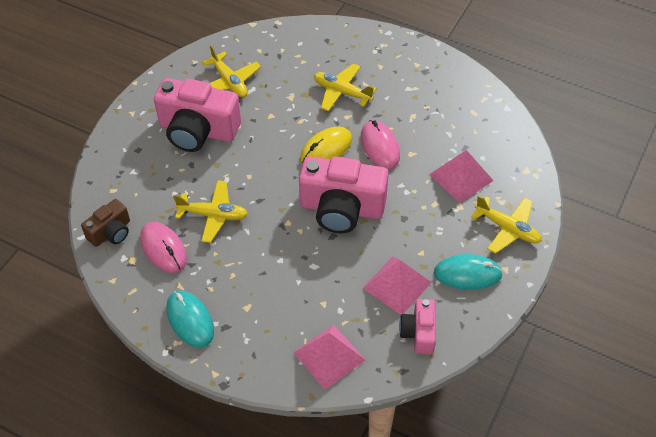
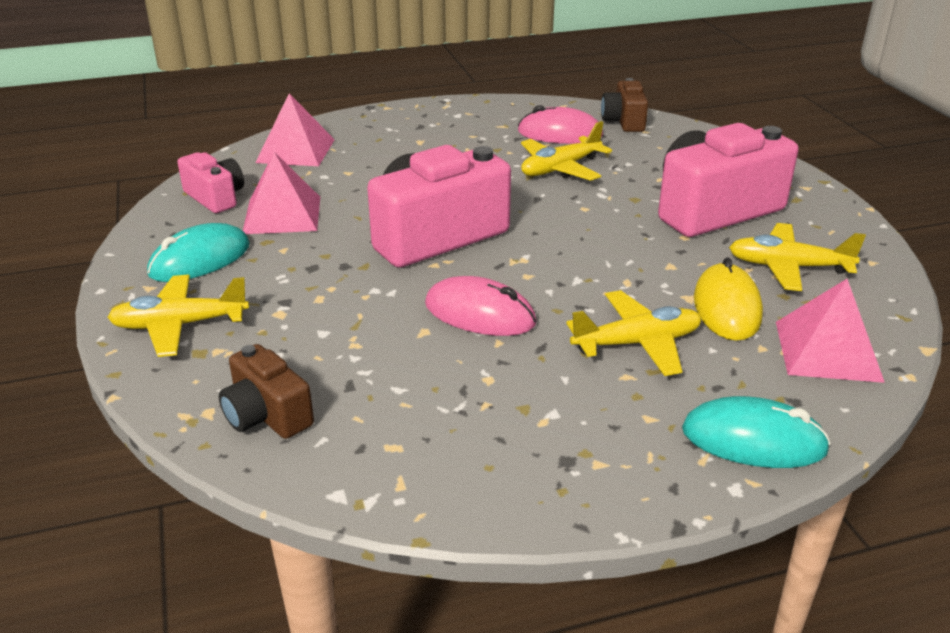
camera: 135 degrees right, 20 degrees down
(190, 320) = (457, 116): turquoise mouse -> turquoise mouse (753, 440)
(326, 149) = (543, 273): yellow mouse -> yellow mouse (726, 307)
(461, 177) = (312, 344): pink pyramid -> pink pyramid (827, 350)
(506, 154) = (266, 415): none -> brown camera

